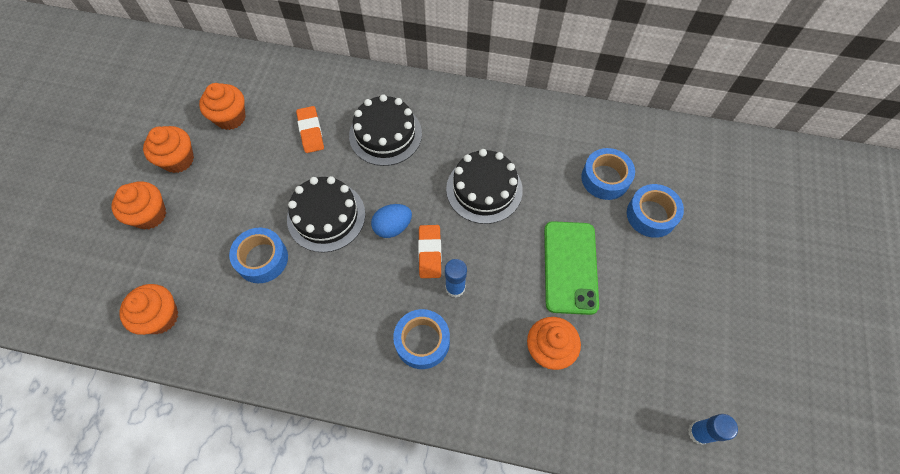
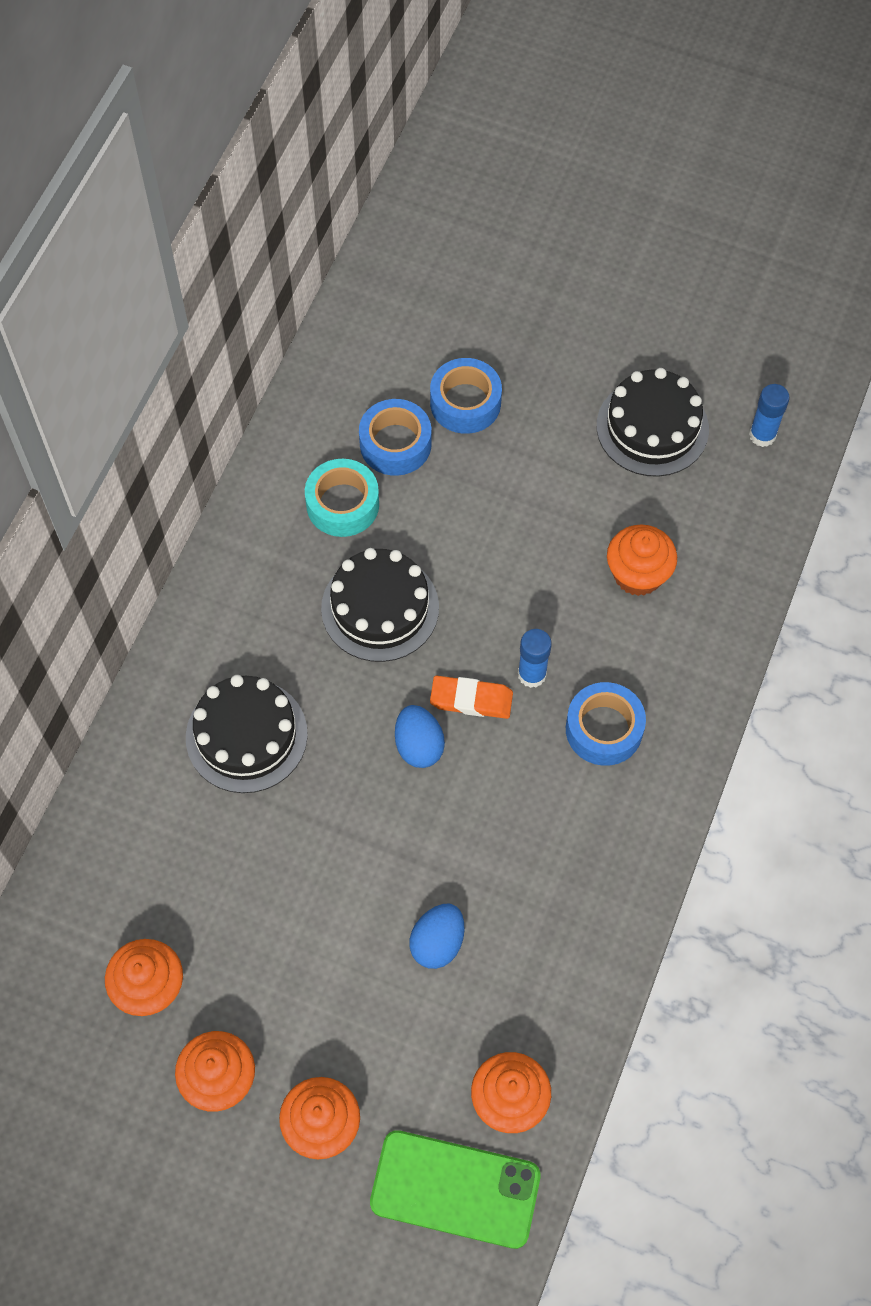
camera: 80 degrees left, 0 degrees up
(262, 259) = (437, 943): blue tape -> blue egg
(311, 131) = (213, 853): orange eraser -> none
(326, 216) = (381, 841): black cake -> black cake (652, 427)
(552, 156) = (342, 504): none -> turquoise tape
(570, 267) = (526, 522): green phone -> green phone (455, 1189)

